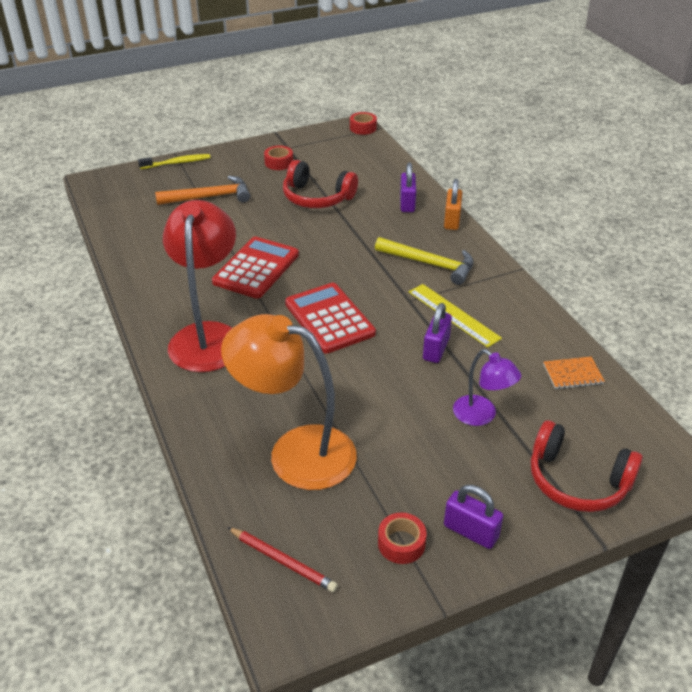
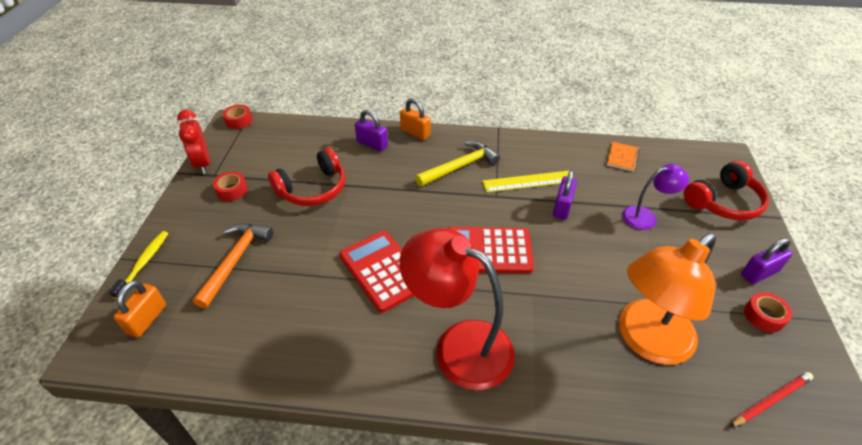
camera: 60 degrees left, 5 degrees up
(132, 188) = (147, 319): none -> orange padlock
(295, 137) = (203, 164): none -> red clock
(436, 349) = (562, 207): purple padlock -> purple padlock turned 60 degrees clockwise

